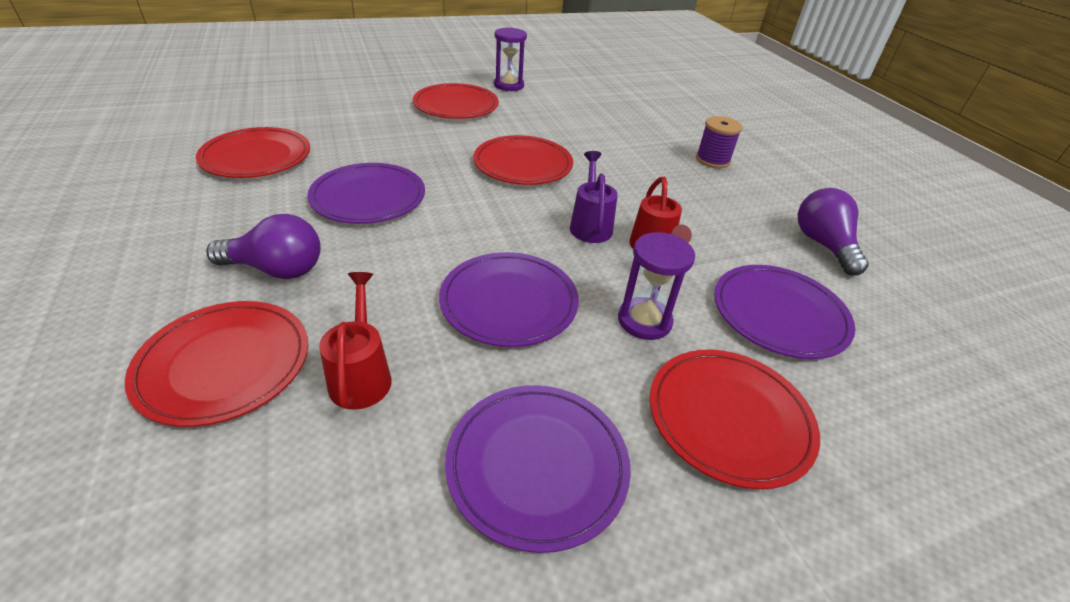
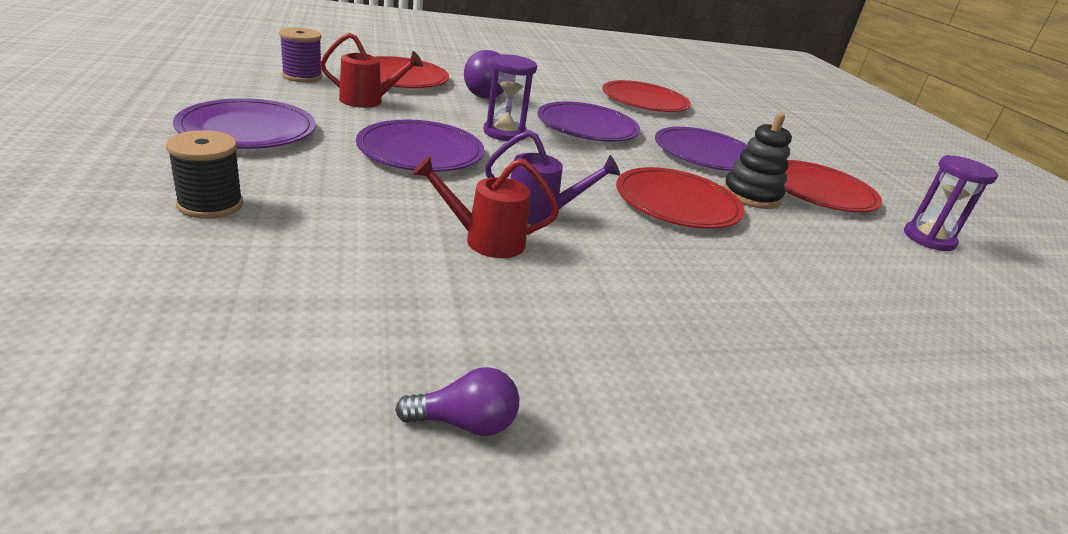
camera: 95 degrees right, 10 degrees down
(485, 132) = (751, 195): none -> black stacking toy
(644, 321) = (362, 201): purple hourglass -> purple hourglass (505, 133)
(712, 160) = (774, 389): purple spool -> purple spool (302, 76)
(729, 418) = (210, 204): red plate -> black spool
(779, 314) = (321, 291): purple plate -> purple plate (705, 154)
(823, 245) = (464, 423): purple light bulb -> purple light bulb, size x0.61

